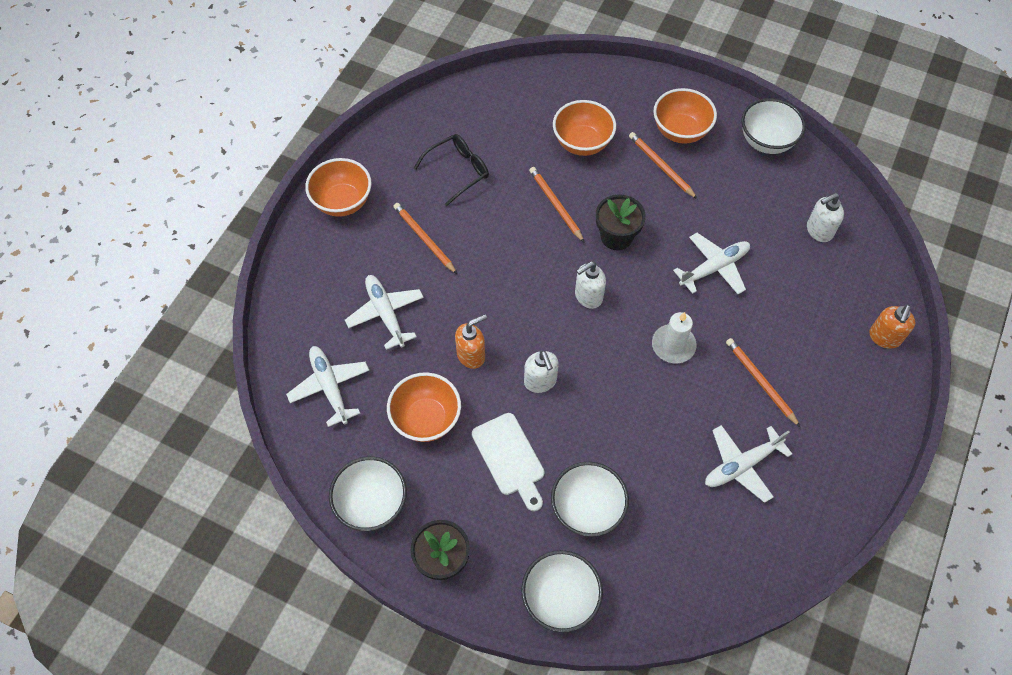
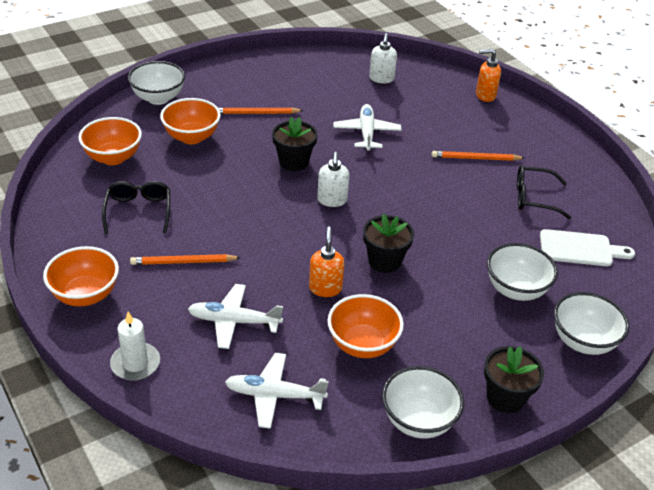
camera: 60 degrees left, 20 degrees down
(510, 458) = (440, 311): white cutting board -> white cutting board (580, 249)
(540, 381) = (384, 261): white soap dispenser -> black flower pot
(555, 205) = (232, 176): orange pencil -> none
(673, 345) = (412, 181): white candle -> white candle (135, 363)
(680, 131) = (237, 91): orange bowl -> orange bowl (113, 157)
(742, 465) = (534, 198): white plane -> black glasses
(766, 141) = (288, 63): white bowl -> white bowl (158, 98)
(884, 338) = (485, 95): orange soap dispenser -> orange soap dispenser turned 120 degrees clockwise

